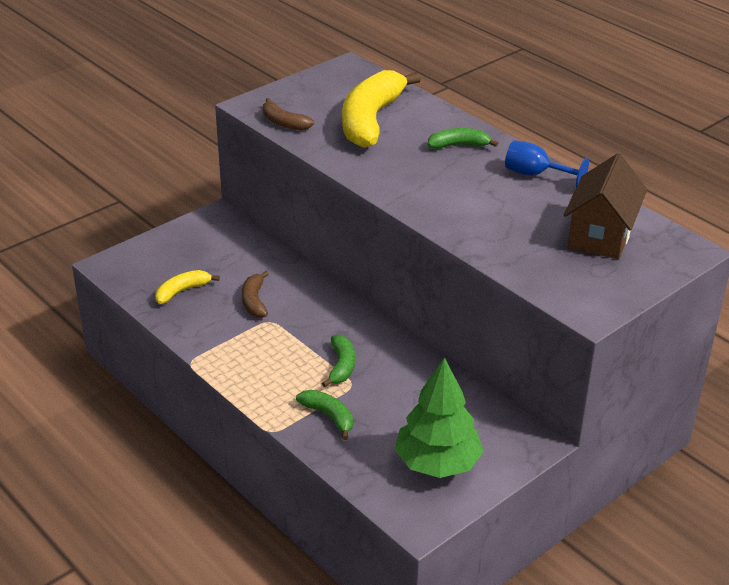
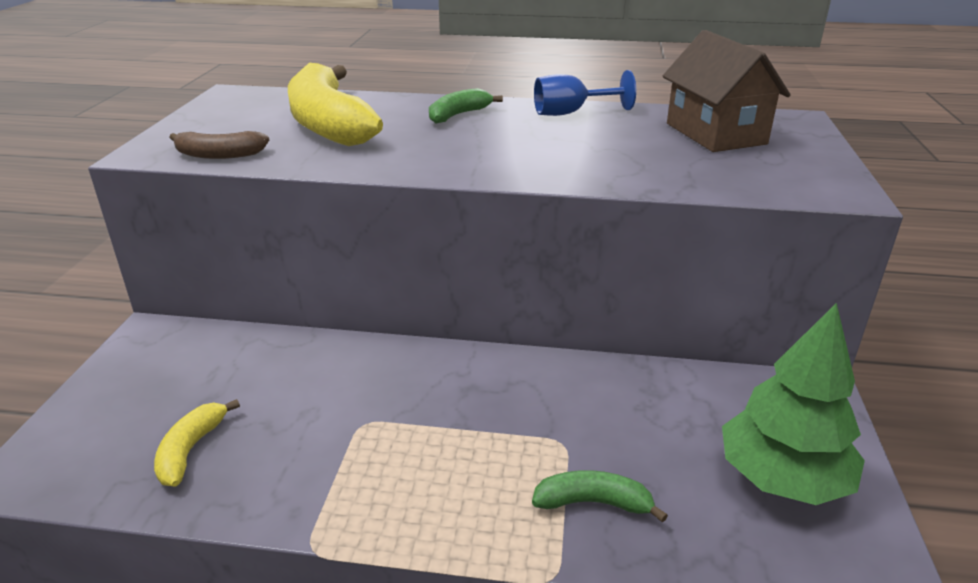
camera: 40 degrees left, 5 degrees down
(254, 301) = (315, 409): brown banana -> none
(341, 366) = (522, 428): green banana -> none

